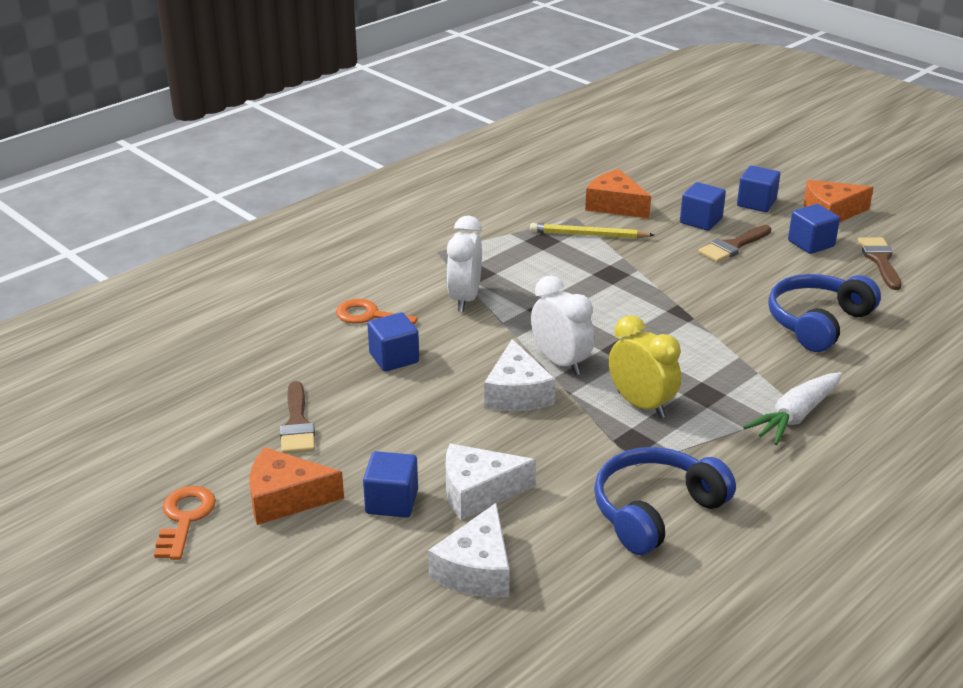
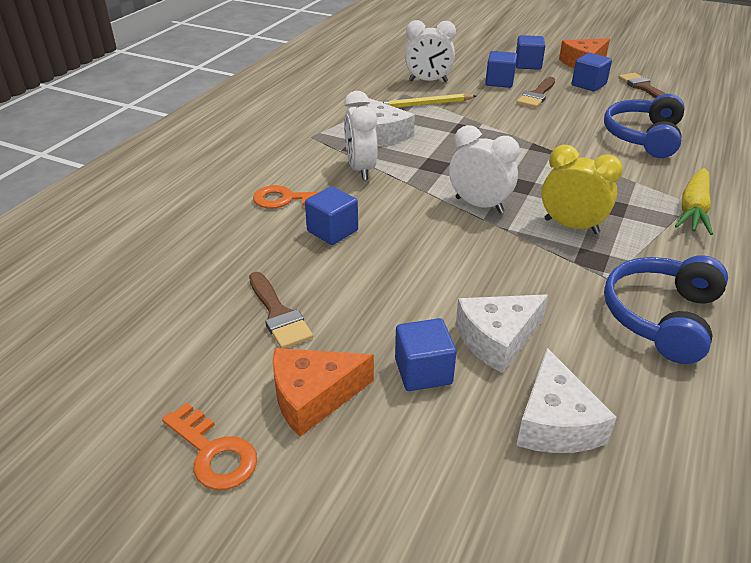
camera: 20 degrees left, 5 degrees up
(184, 518) = (213, 452): orange key -> orange key turned 150 degrees clockwise
(517, 393) = (462, 239): white cheese -> white cheese (383, 134)
(615, 205) = (428, 81): orange cheese -> white clock
(795, 416) = (693, 210): white carrot -> yellow carrot

